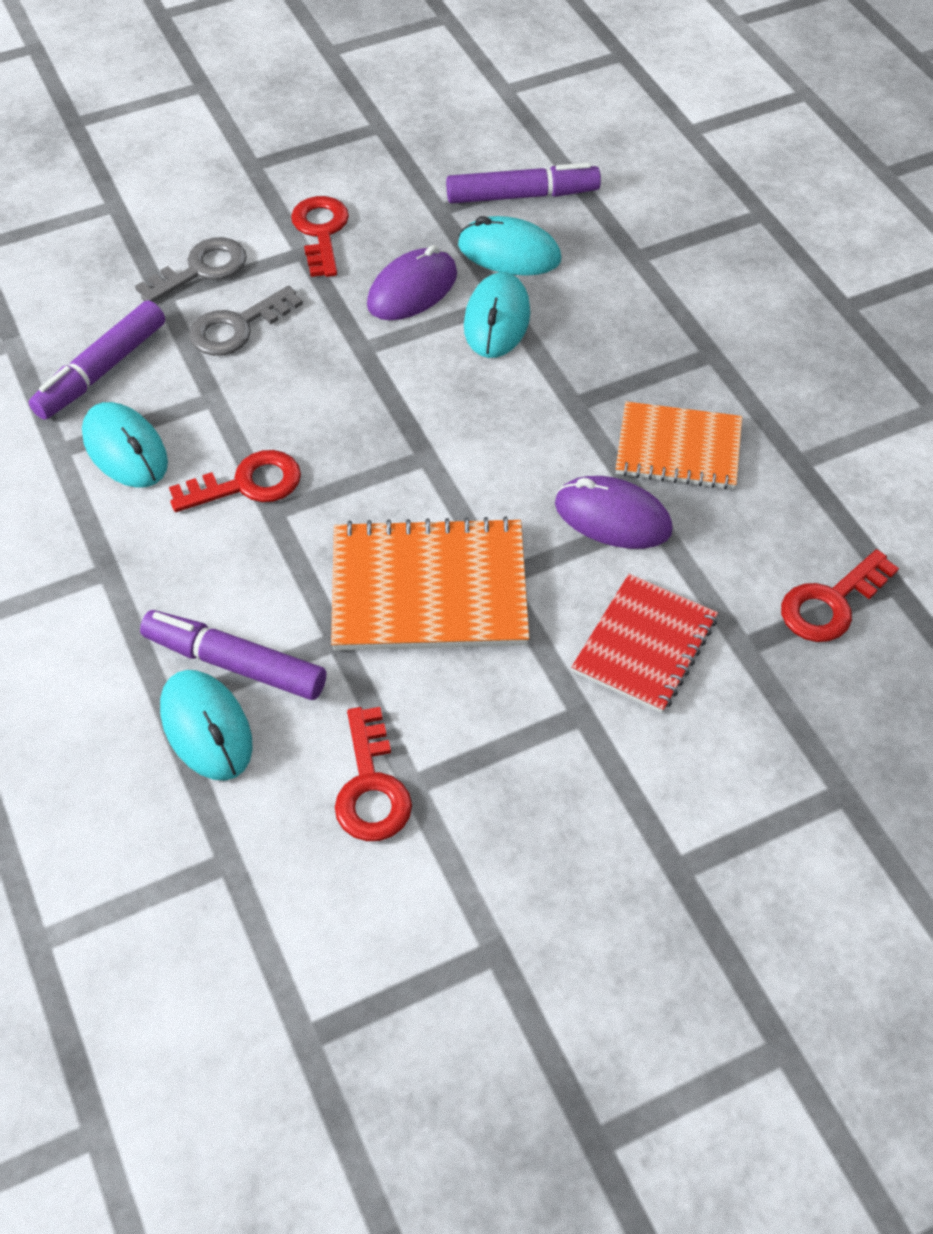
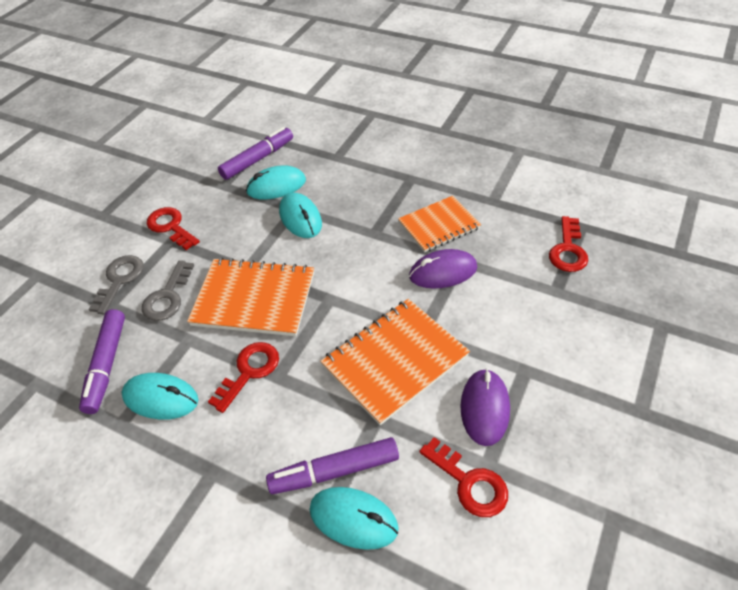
camera: 35 degrees left, 5 degrees down
(335, 396) = (254, 299): none -> orange notebook
(412, 290) = (245, 227): purple mouse -> purple mouse (484, 408)
(645, 645) = (517, 319): red notebook -> none

